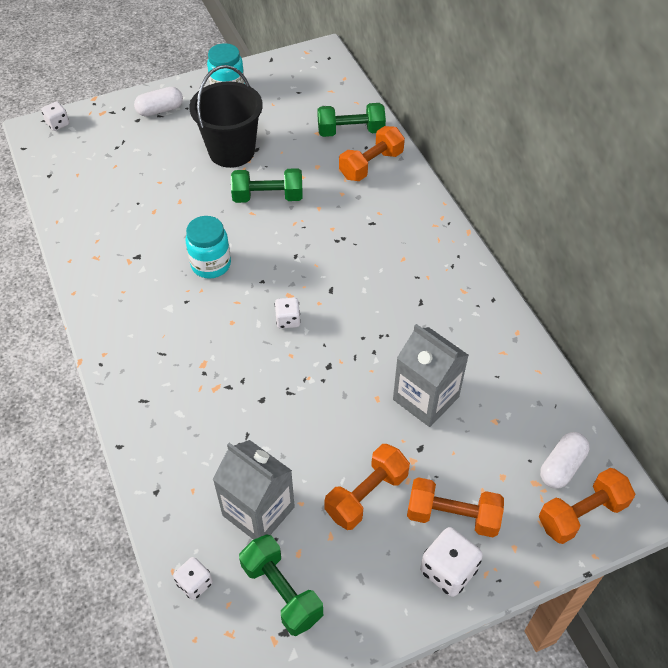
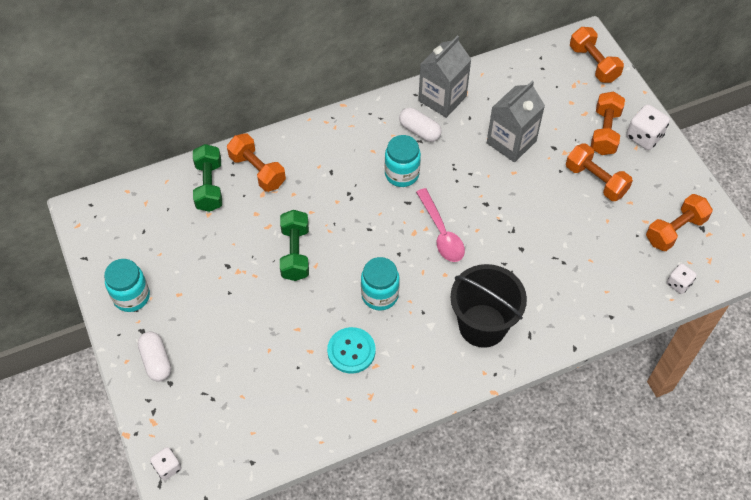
camera: 90 degrees left, 5 degrees up
(148, 242) = (351, 351): none -> turquoise button
(231, 151) = (229, 287): black bucket -> black bucket (482, 325)
(258, 511) = (617, 247): grey carton -> grey carton (442, 98)
(282, 591) = (675, 230): green dumbbell -> orange dumbbell
(288, 320) = (441, 233): white dice -> pink spoon
(370, 284) = (402, 174): none -> turquoise jar
(561, 466) = (559, 70): white capsule -> white capsule (419, 131)

